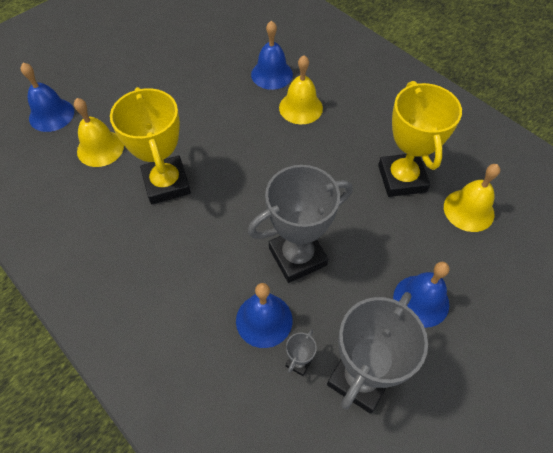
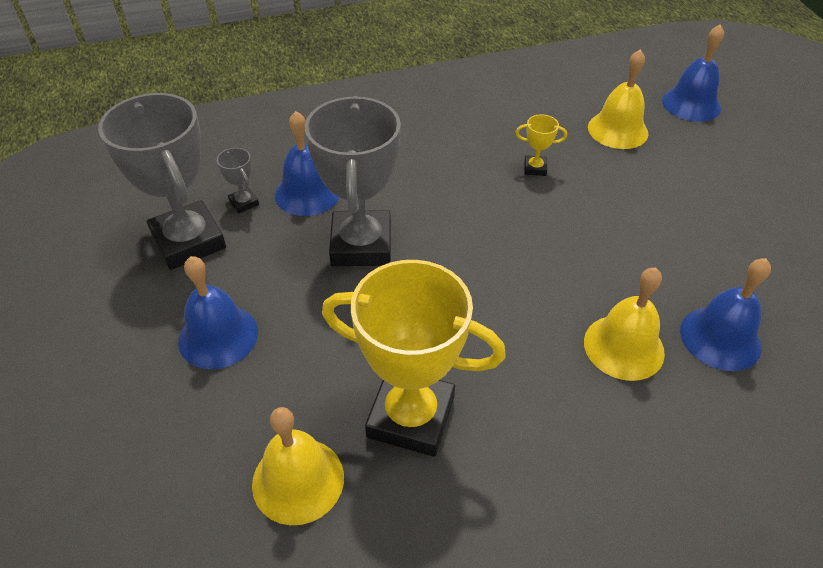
camera: 115 degrees right, 10 degrees down
(166, 183) = (535, 168): yellow trophy -> yellow trophy, size x0.41

